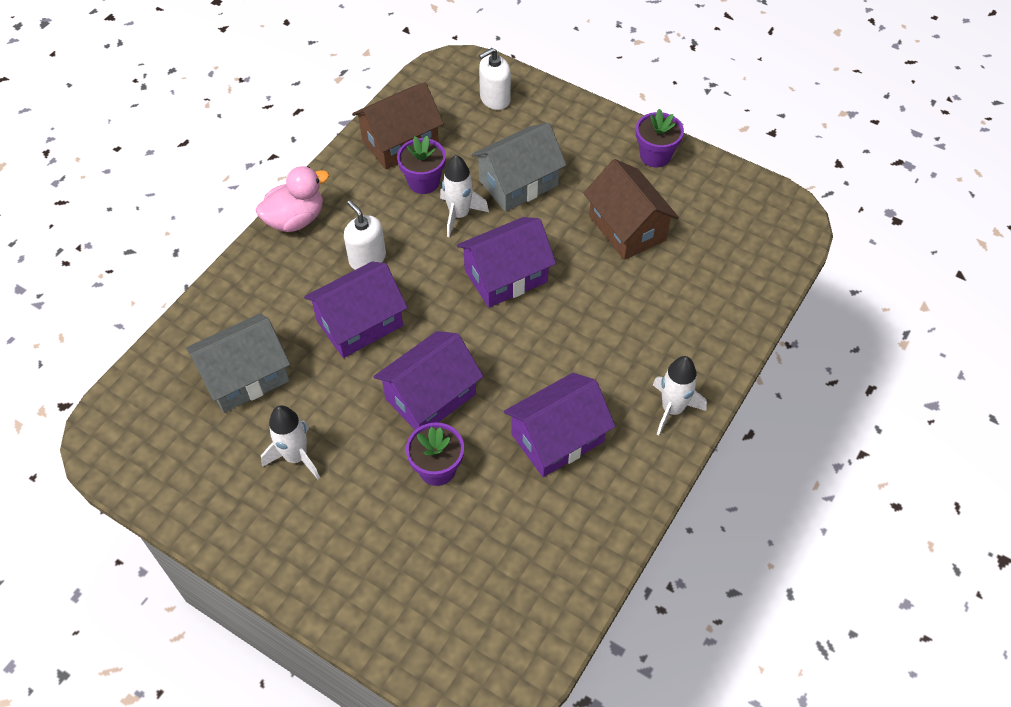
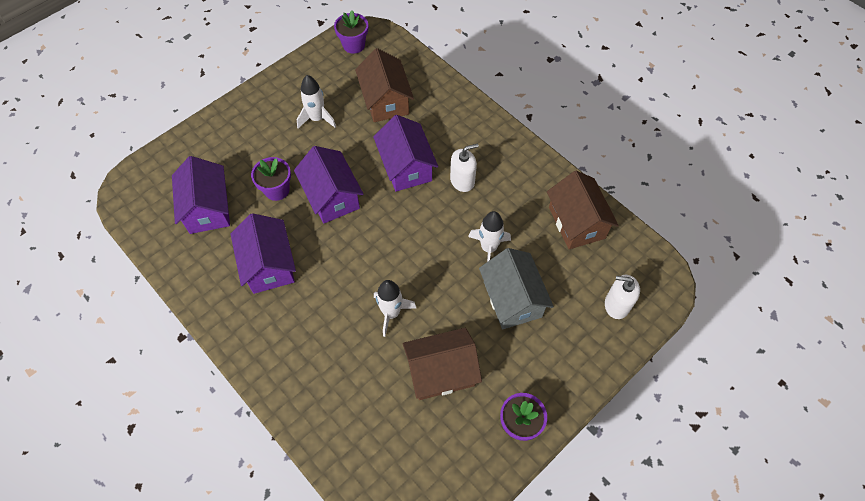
camera: 105 degrees right, 5 degrees up
(245, 376) = (385, 101): grey house -> brown house
(295, 219) = (511, 143): pink duck -> none
(423, 182) = (529, 230): purple flower pot -> purple flower pot (354, 45)
(495, 99) = (616, 305): white soap dispenser -> white soap dispenser turned 60 degrees counterclockwise
(506, 276) = (418, 266): purple house -> purple house (208, 208)
(672, 409) = (259, 349): white rocket -> white rocket (391, 313)

